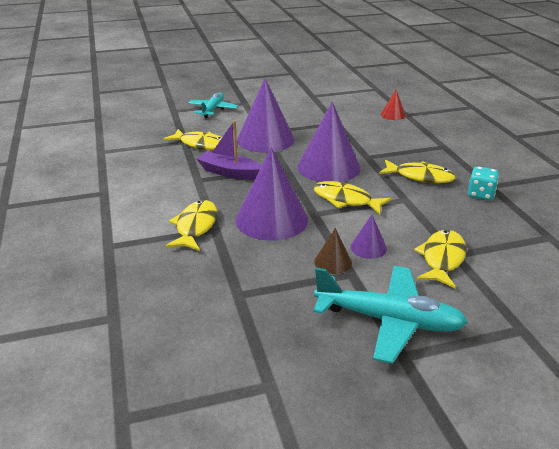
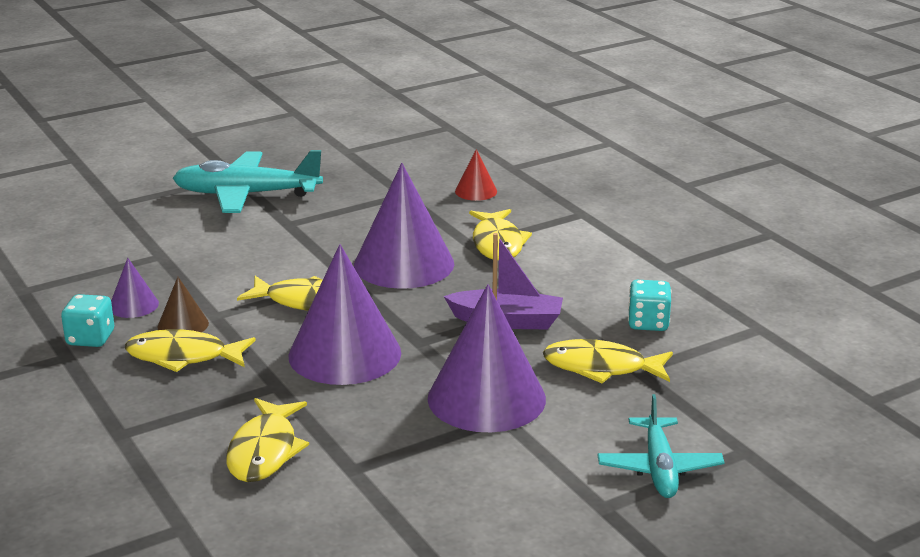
camera: 165 degrees right, 5 degrees down
(154, 161) = (648, 323): none -> turquoise dice
(333, 262) = (311, 231): brown cone -> brown cone (183, 325)
(368, 247) = (269, 249): purple cone -> purple cone (133, 305)
(393, 115) = (218, 520): red cone -> red cone (476, 191)
(442, 259) = (178, 249): yellow fish -> yellow fish (264, 451)

